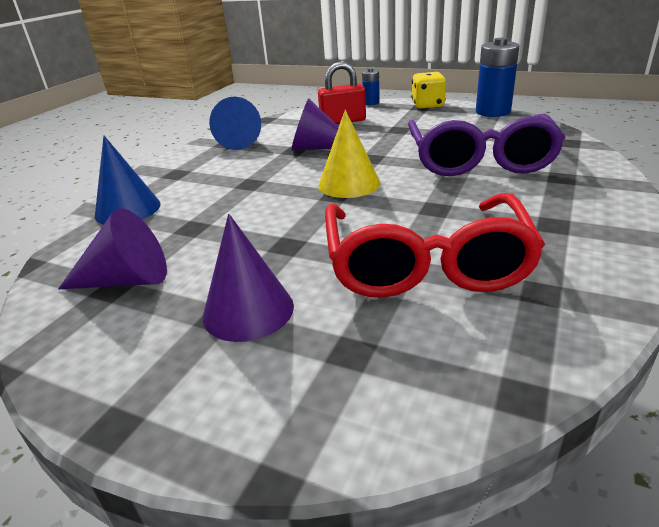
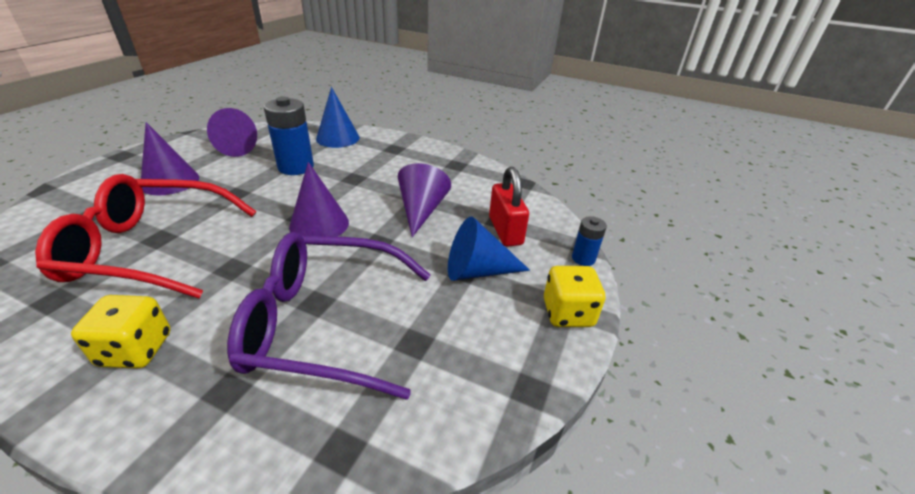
camera: 85 degrees right, 5 degrees up
(240, 141) = (458, 171): blue cone -> blue cone (477, 271)
(349, 184) = (319, 224): yellow cone -> purple cone
(493, 112) = (522, 388): blue battery -> blue battery (296, 167)
(560, 219) = (136, 349): none -> yellow dice

